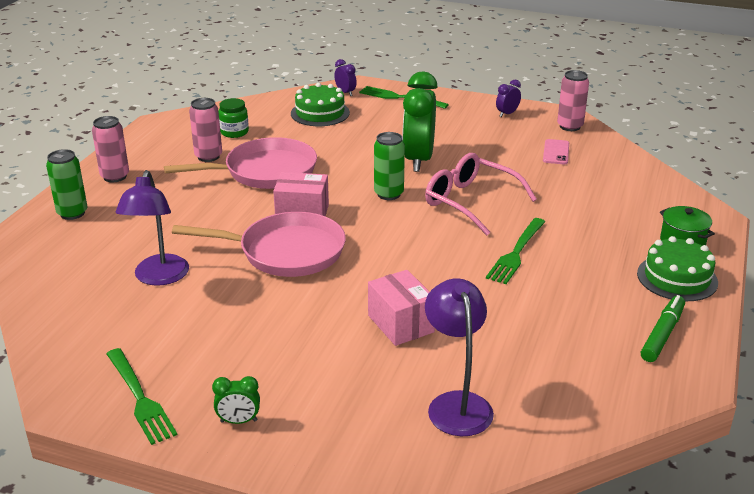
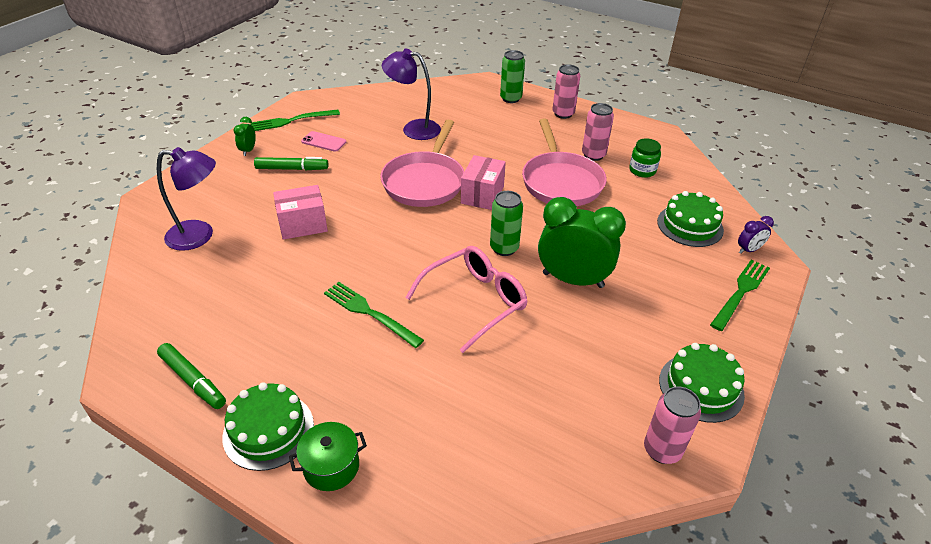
camera: 100 degrees right, 10 degrees up
(280, 363) = (292, 169): none -> green marker
(507, 114) = (701, 387): purple clock -> green cake
(556, 152) = (581, 409): pink phone -> pink phone (324, 142)

